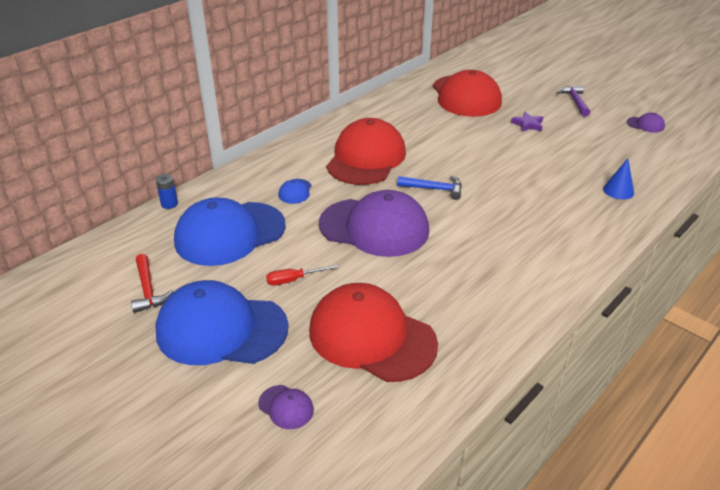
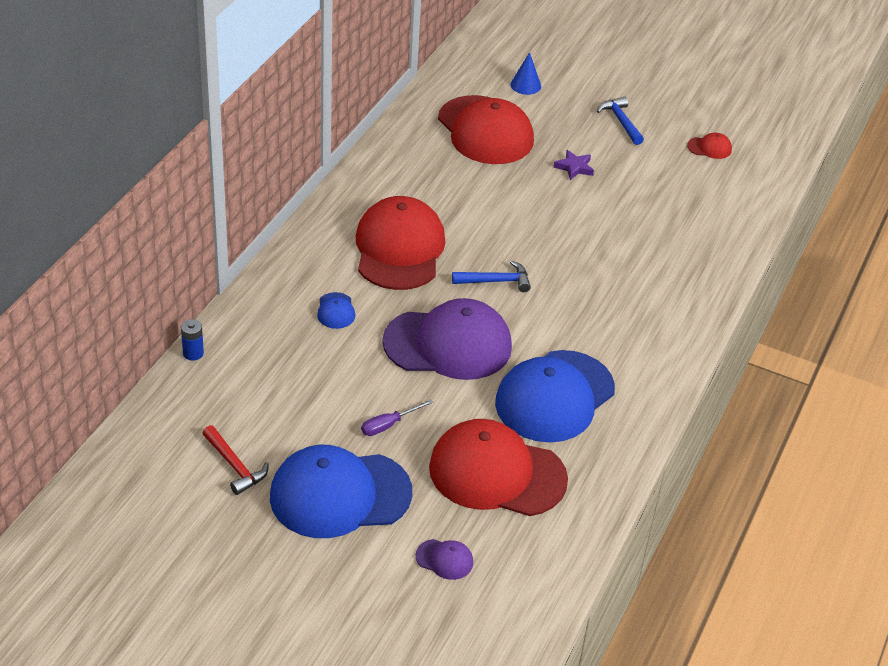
camera: 20 degrees left, 5 degrees up
(230, 233) = (288, 380): blue cap -> blue cap (554, 396)
(294, 280) = (388, 425): red screwdriver -> purple screwdriver
(575, 101) = (621, 122): purple hammer -> blue hammer
(618, 190) = (697, 250): blue cone -> blue cone (525, 85)
(645, 125) = (709, 148): purple cap -> red cap

